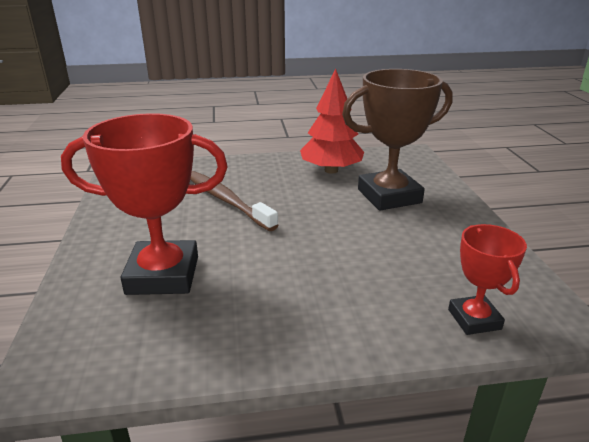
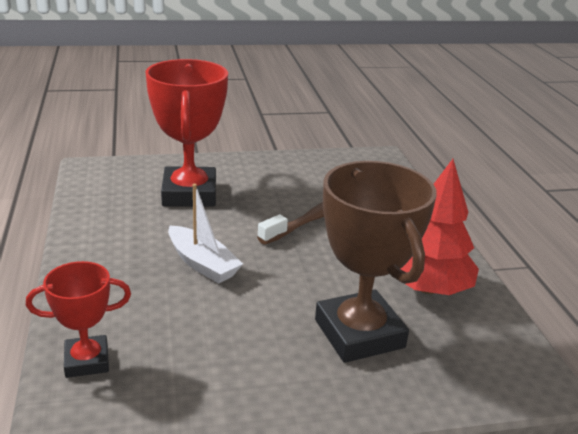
camera: 85 degrees right, 0 degrees up
(309, 262) = (202, 263): none -> white boat

